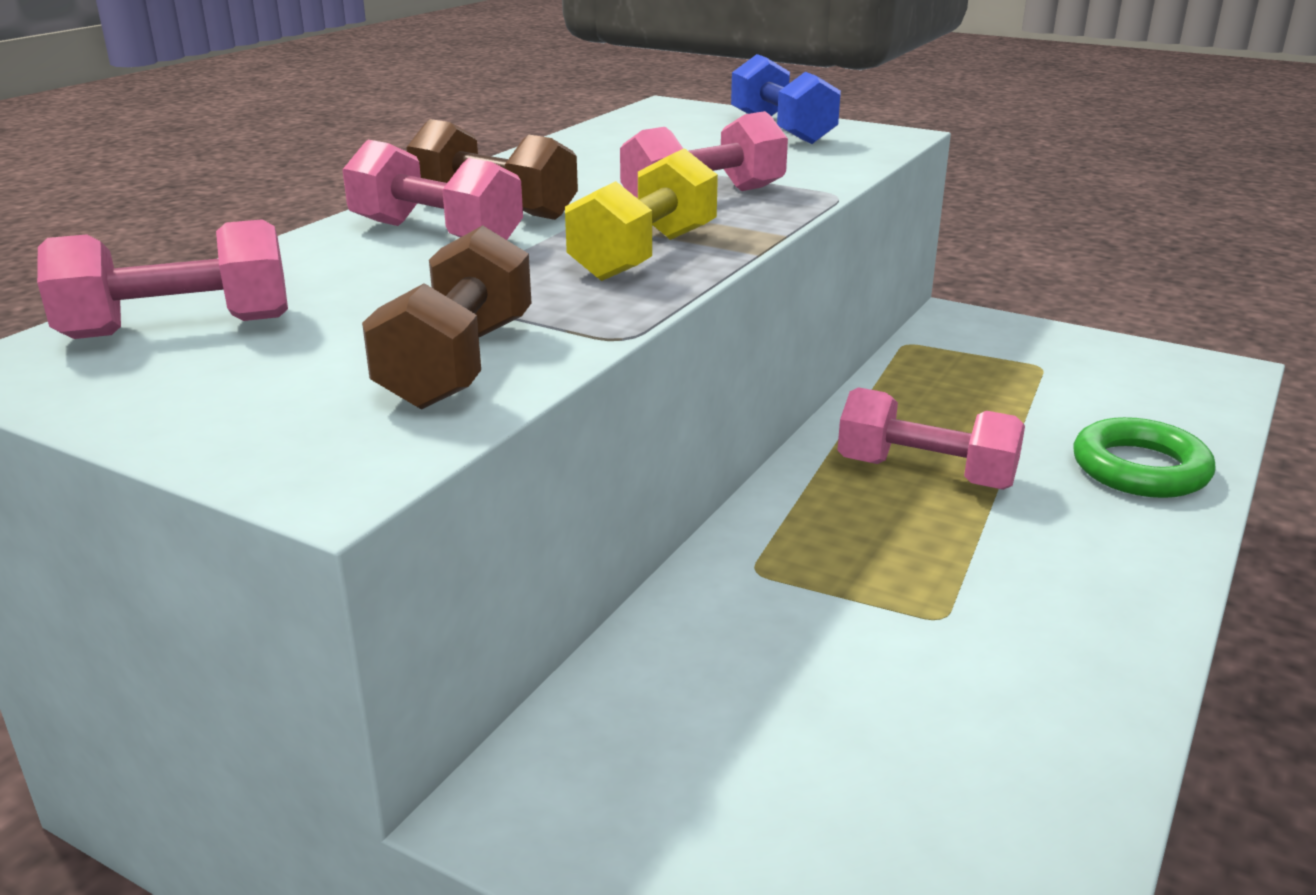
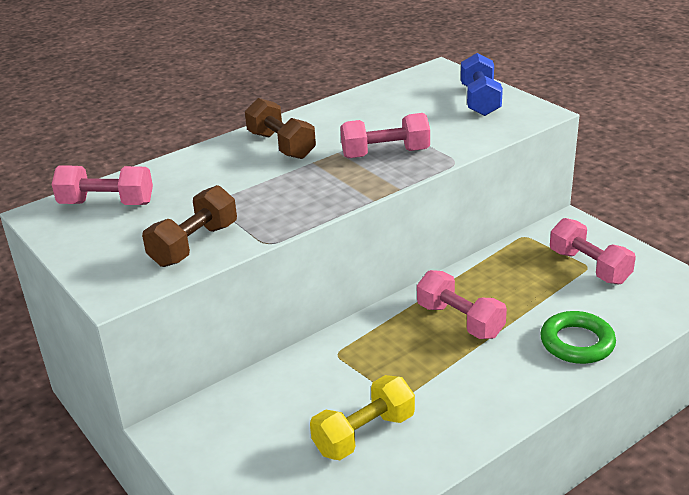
camera: 25 degrees right, 5 degrees up
(435, 234) = (242, 161): pink dumbbell -> pink dumbbell (589, 267)
(645, 255) = (321, 191): yellow dumbbell -> yellow dumbbell (364, 434)

